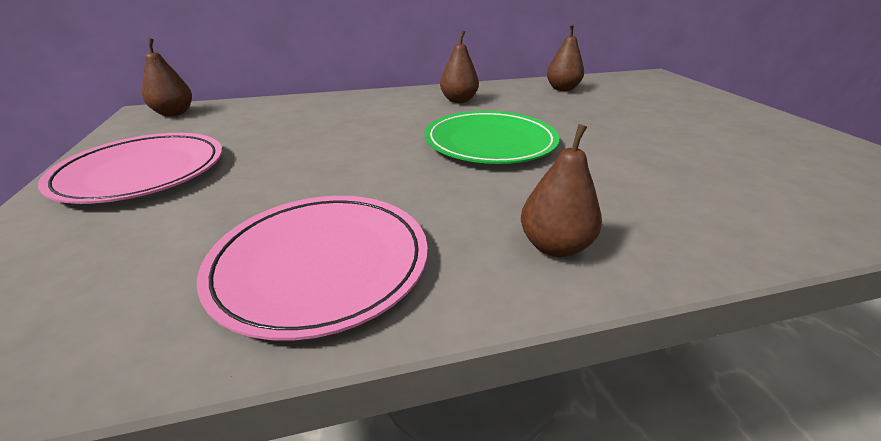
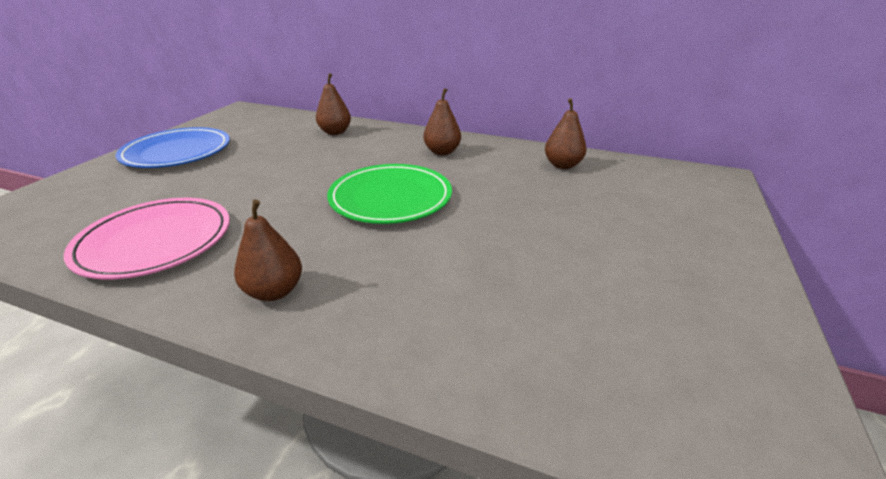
camera: 35 degrees right, 0 degrees up
(142, 172) = (177, 152): pink plate -> blue plate
(174, 113) = (251, 113): brown pear -> brown pear (335, 132)

